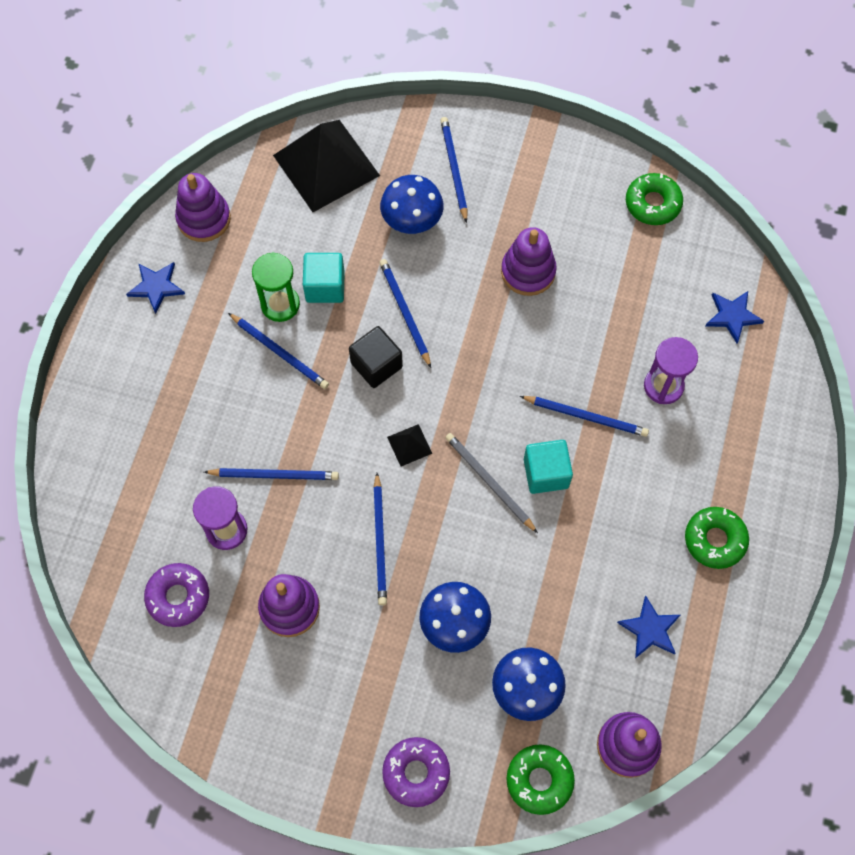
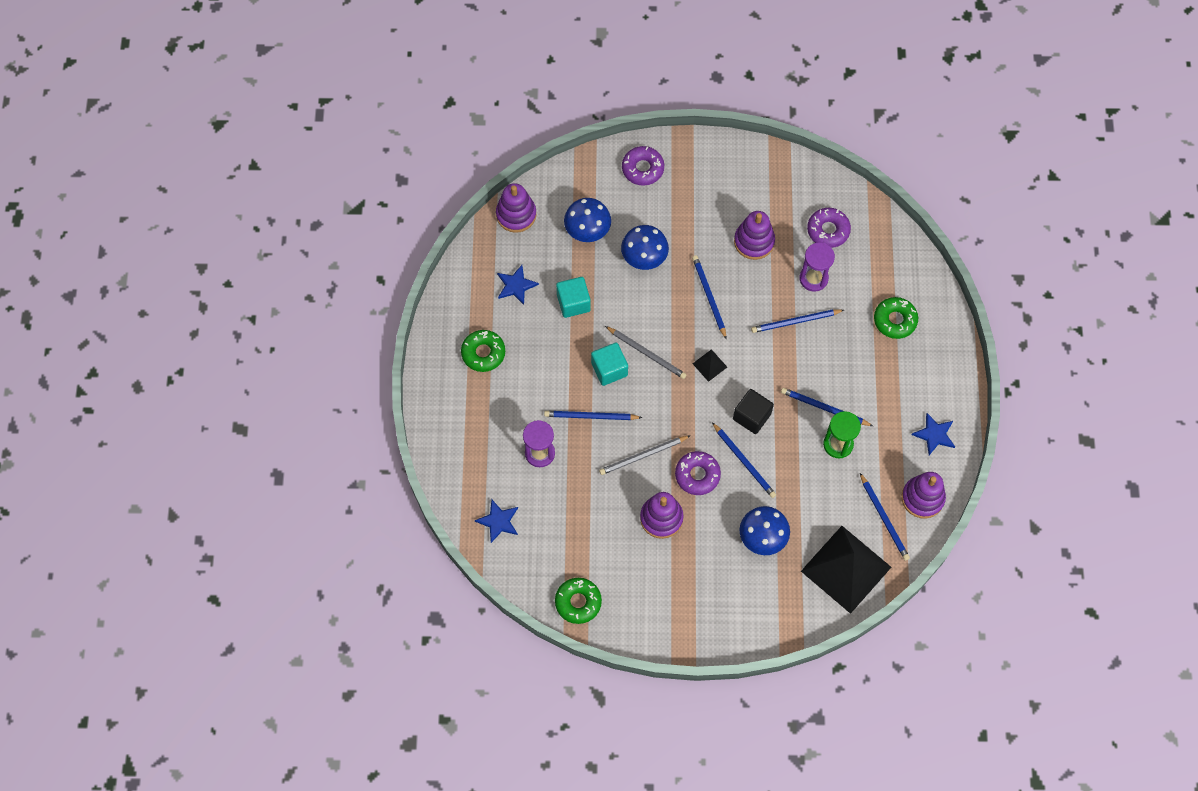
camera: 165 degrees right, 0 degrees up
(325, 286) = (810, 467): turquoise cube -> turquoise cube (573, 303)
(454, 169) = (744, 592): blue pencil -> blue pencil (884, 518)
(468, 311) = (697, 475): none -> purple donut
(531, 350) = (643, 456): none -> grey pencil
(539, 780) = (566, 183): green donut -> green donut (895, 320)

